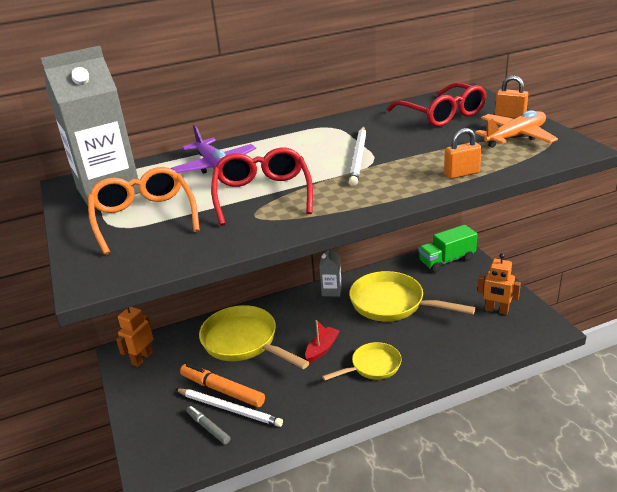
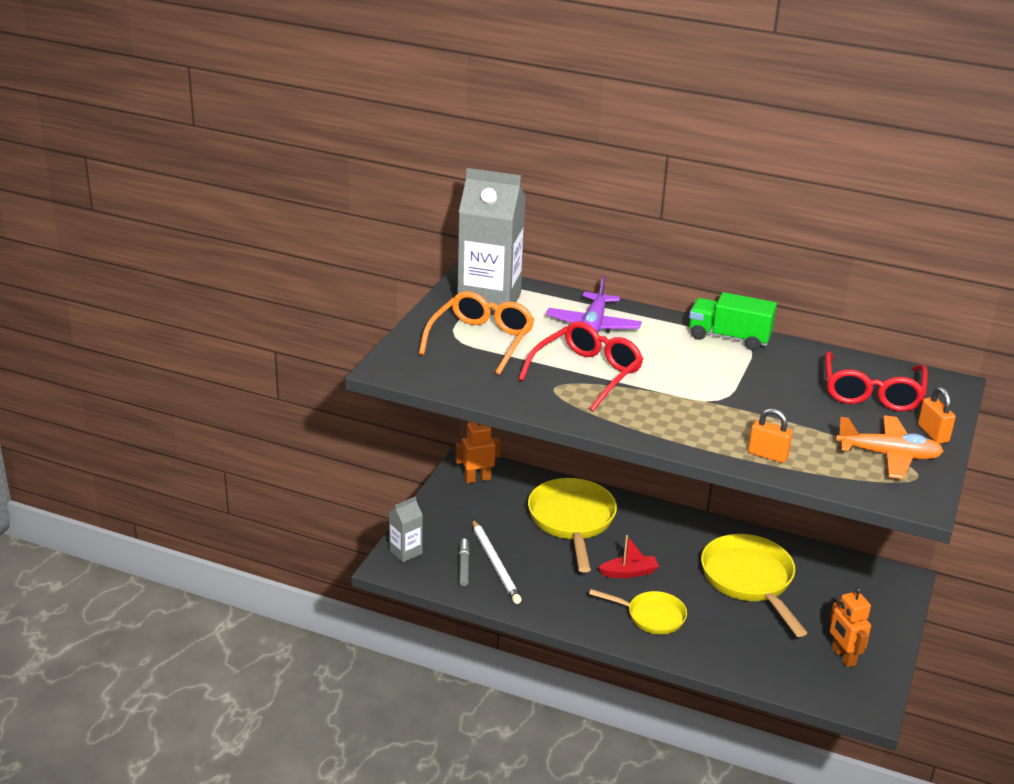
camera: 40 degrees right, 0 degrees up
(222, 390) = (507, 546): orange marker -> none
(331, 291) = (710, 531): grey carton -> grey carton (405, 552)
(358, 157) = (715, 388): white pencil -> none
(447, 260) = (872, 581): green truck -> green truck (729, 338)

